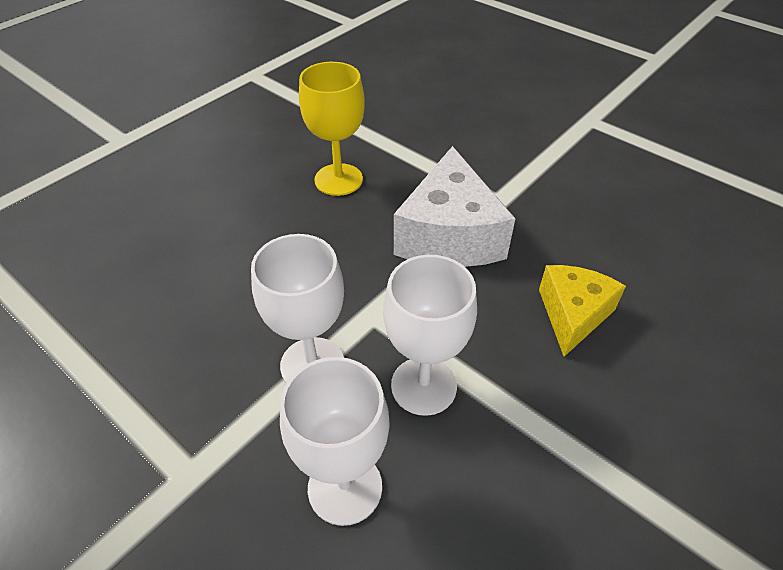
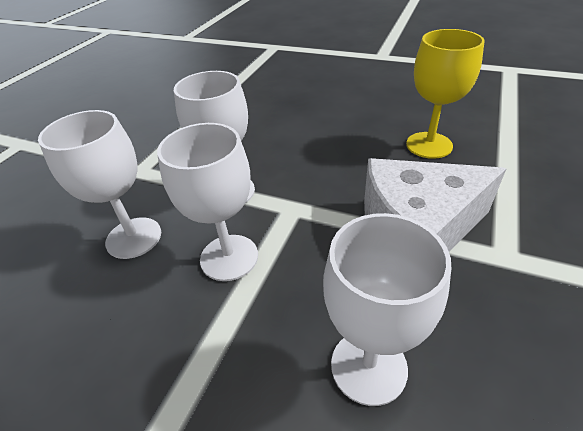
camera: 75 degrees right, 5 degrees down
(573, 315) = (368, 366): yellow cheese -> white goblet

